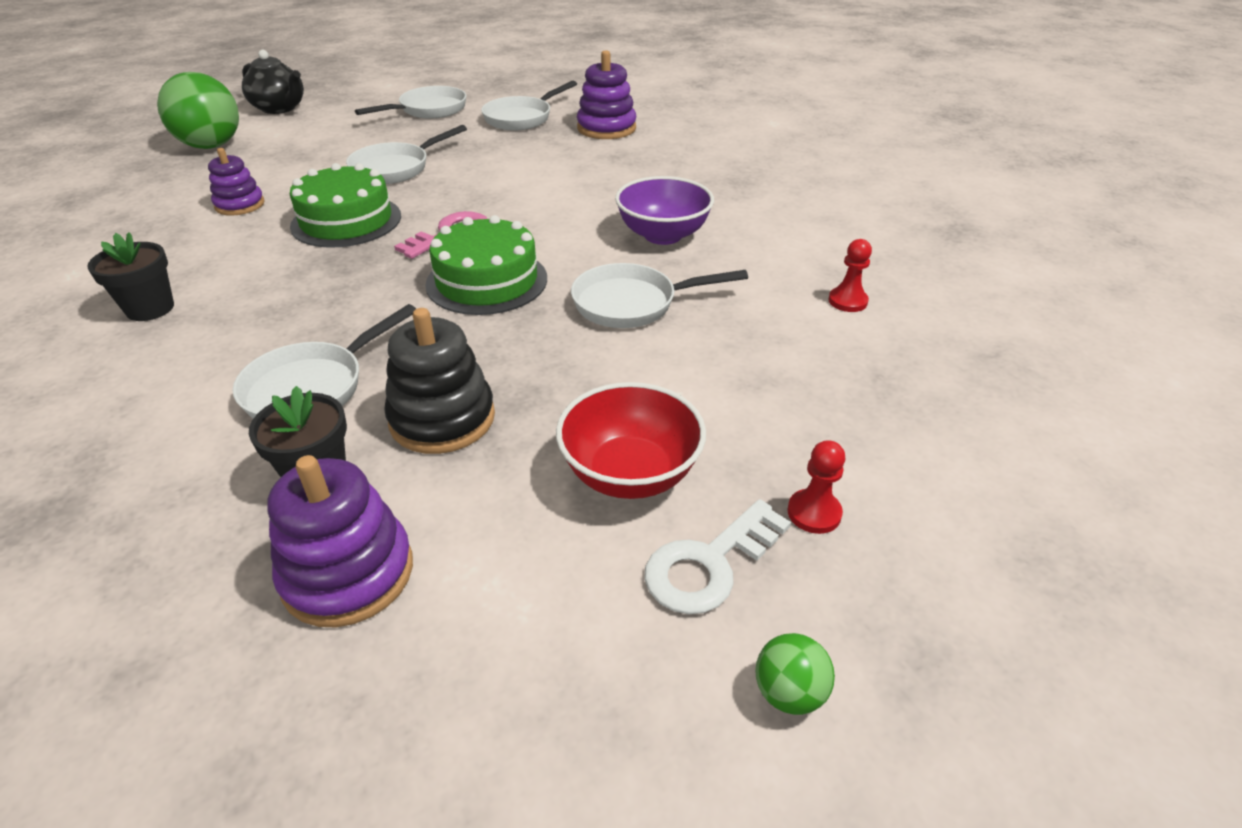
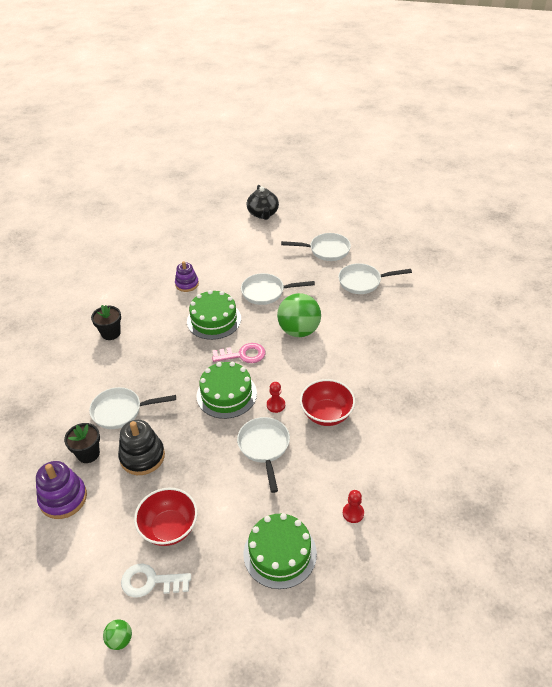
camera: 45 degrees right, 5 degrees up
(211, 146) = (211, 232): green ball -> green ball (299, 330)
(606, 128) = (396, 315): purple stacking toy -> none
(632, 303) = (264, 447): white pan -> white pan turned 45 degrees clockwise
(663, 235) = (326, 414): purple bowl -> red bowl
(814, 513) = (203, 593): red pawn -> red pawn (276, 405)
(835, 393) = (280, 553): none -> green cake

